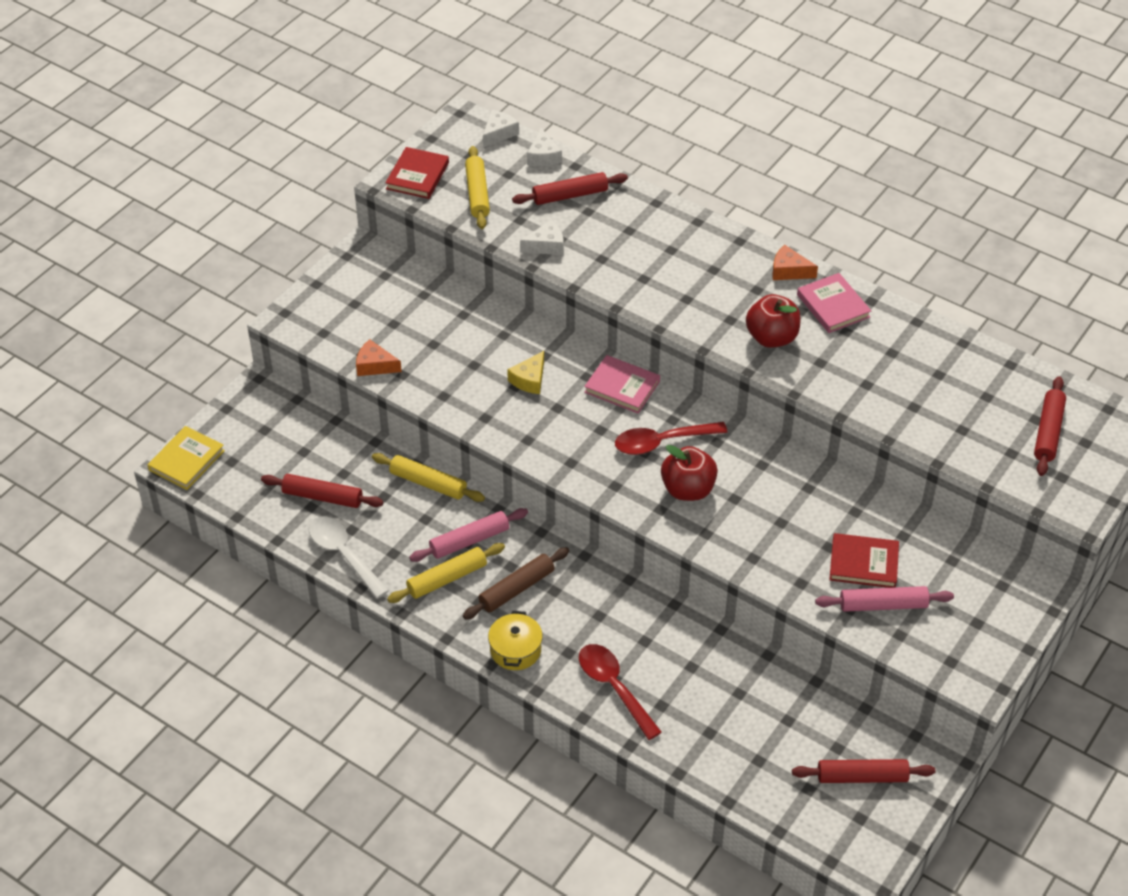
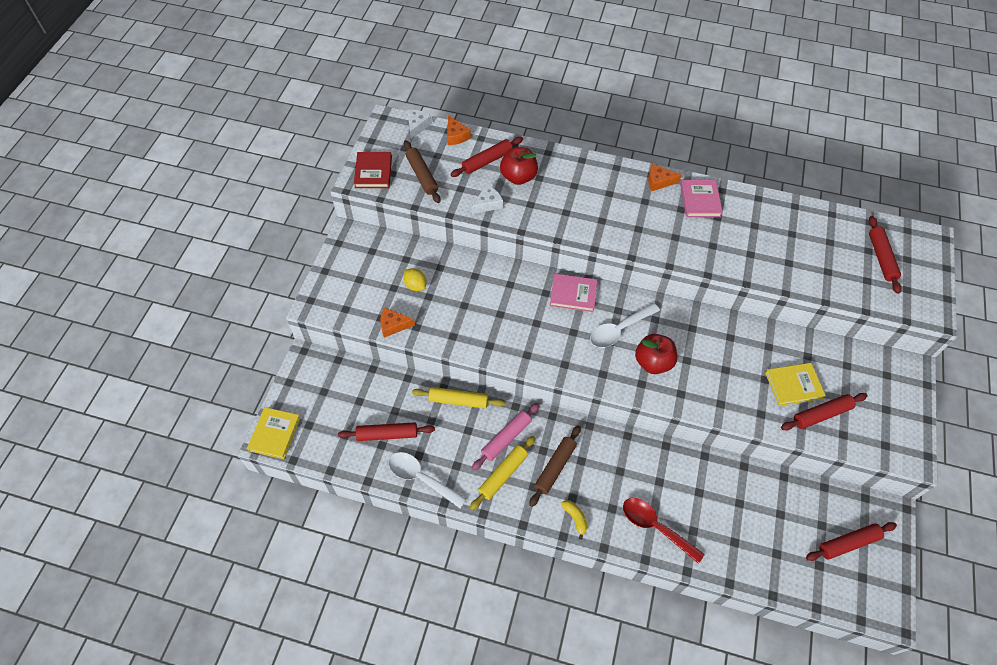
camera: 20 degrees left, 10 degrees up
(422, 327) = (415, 285): none -> yellow lemon
(477, 193) = (422, 175): yellow rolling pin -> brown rolling pin
(515, 650) = (575, 518): yellow pot -> yellow banana
(529, 379) = (508, 306): yellow cheese -> none
(543, 156) = (456, 136): white cheese -> orange cheese
(662, 442) = (619, 330): red spoon -> white spoon
(771, 338) = (672, 235): red apple -> red apple (518, 177)
(833, 306) = (700, 200): pink book -> pink book turned 45 degrees clockwise
(863, 563) = (793, 385): red book -> yellow book
(883, 605) = (821, 414): pink rolling pin -> red rolling pin

